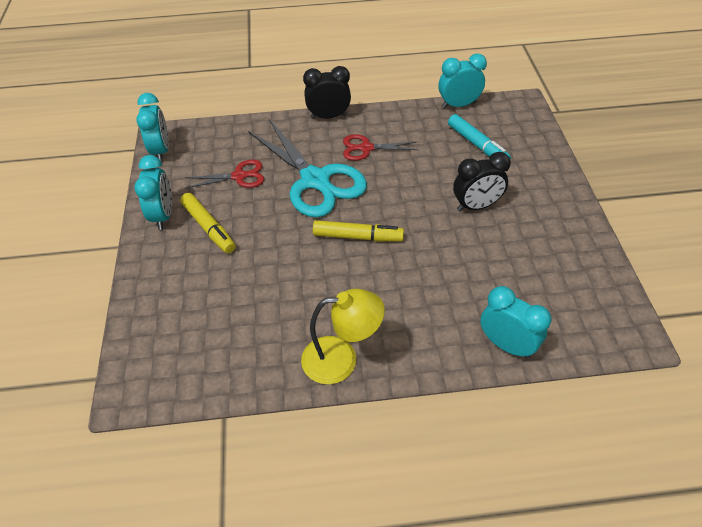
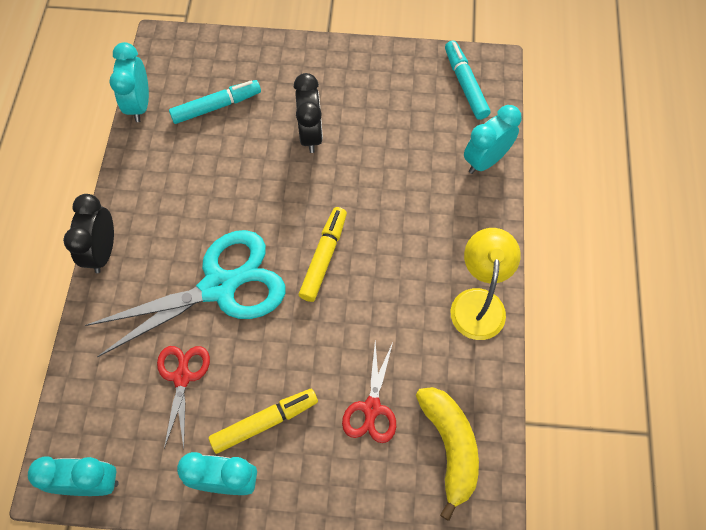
camera: 80 degrees left, 15 degrees up
(195, 354) = (450, 447): none -> yellow banana
(366, 148) = (181, 220): red scissors -> red scissors (372, 408)
(594, 314) = (465, 84): none -> turquoise marker

